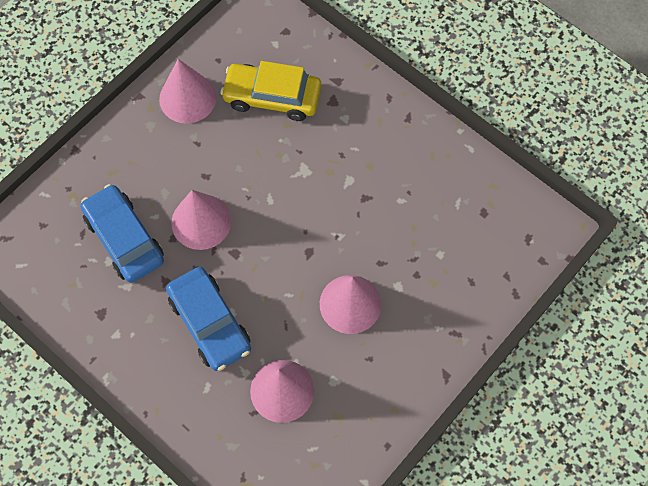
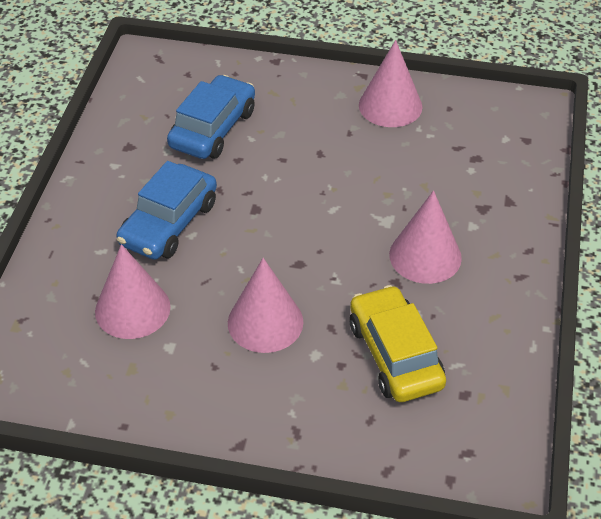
camera: 60 degrees right, 20 degrees down
(201, 221) = (270, 171): pink cone -> pink cone (425, 256)
(272, 97) = (445, 162): yellow car -> yellow car (395, 354)

